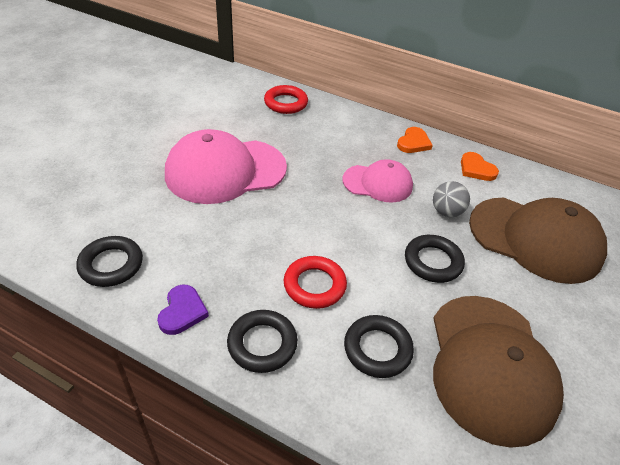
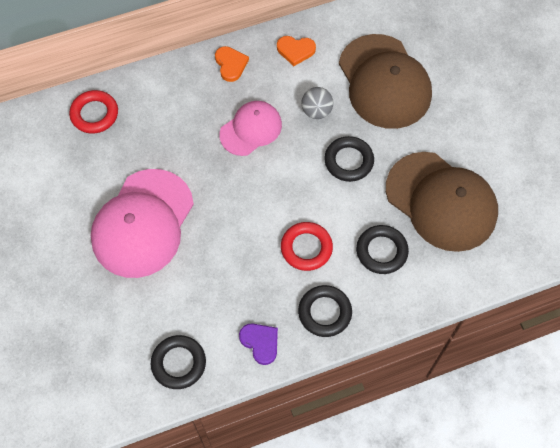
camera: 45 degrees left, 20 degrees up
(535, 239) = (384, 82): brown cap -> brown cap turned 90 degrees clockwise

